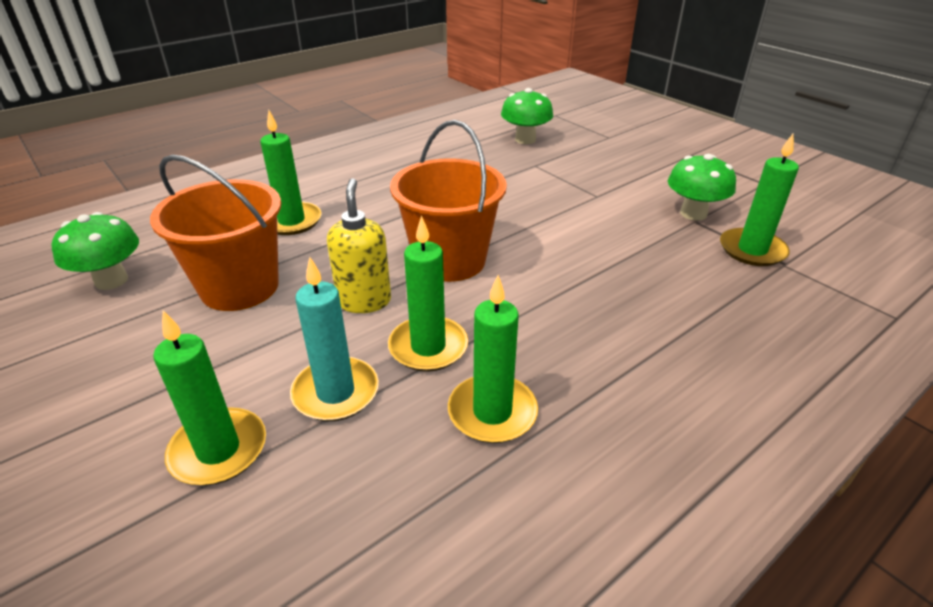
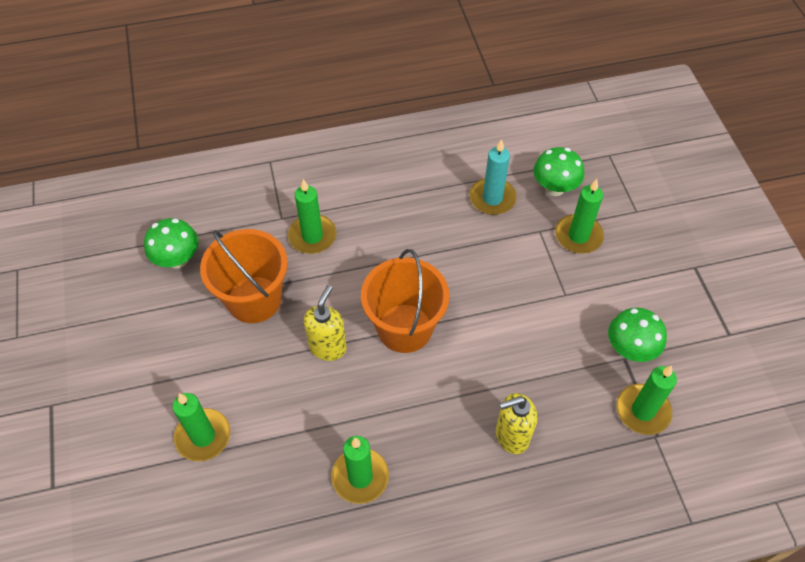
camera: 25 degrees right, 20 degrees up
(335, 392) = (279, 421): turquoise candle -> turquoise candle (492, 198)
(428, 347) = (349, 407): green candle -> green candle (578, 236)
(645, 310) = (511, 436): none -> yellow soap dispenser

